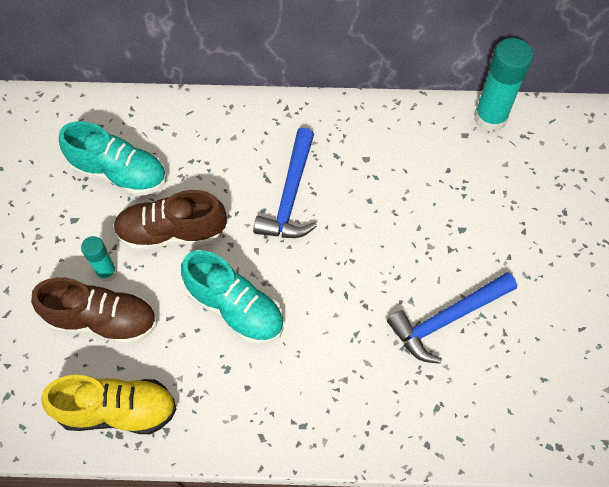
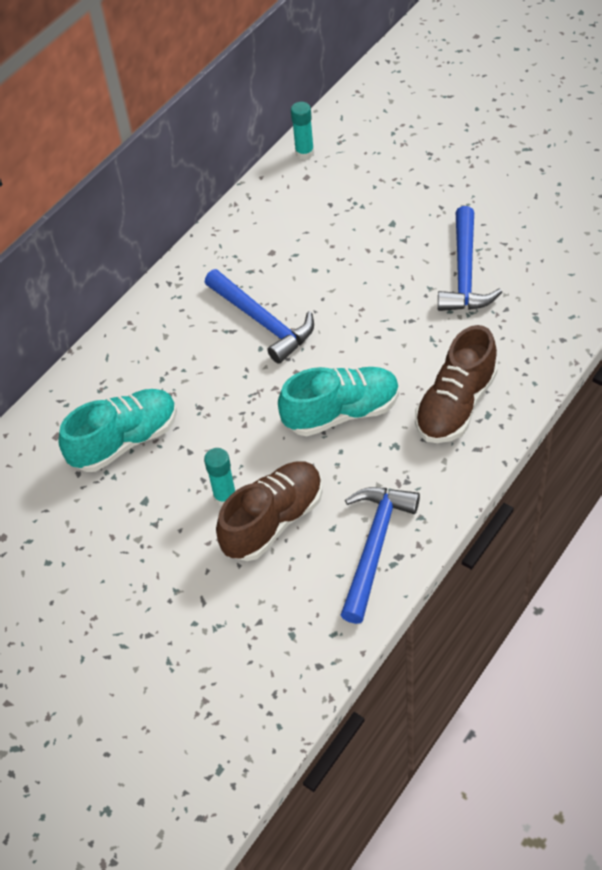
camera: 50 degrees left, 10 degrees down
(118, 410) = (374, 547): yellow shoe -> blue hammer
(172, 232) = (226, 427): brown shoe -> brown shoe (455, 405)
(490, 118) = (304, 153): turquoise glue stick -> turquoise glue stick, size x0.56

